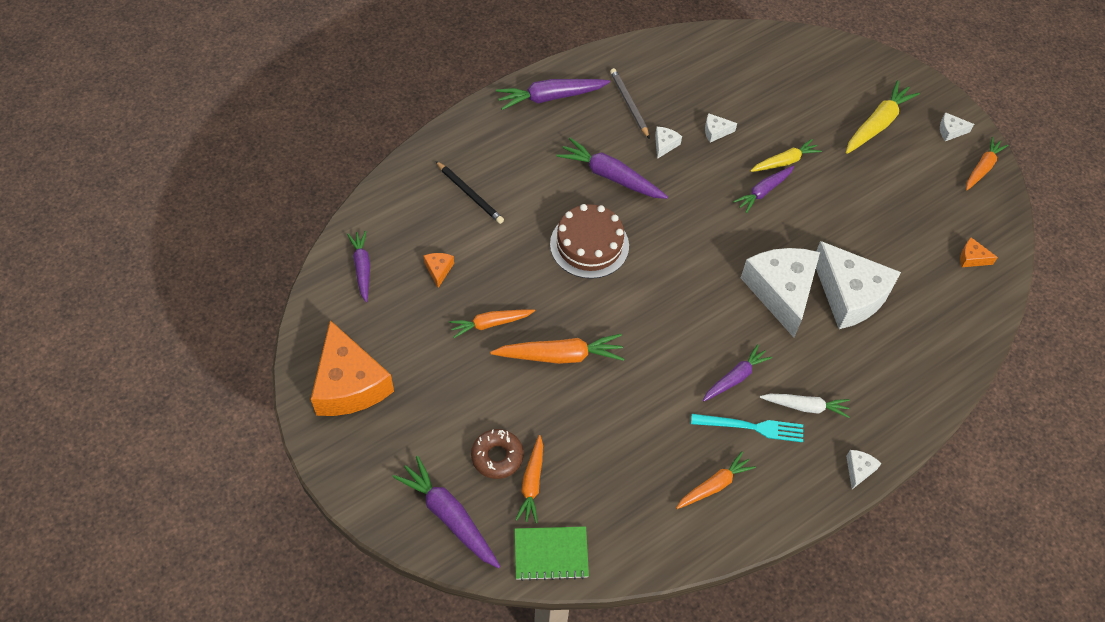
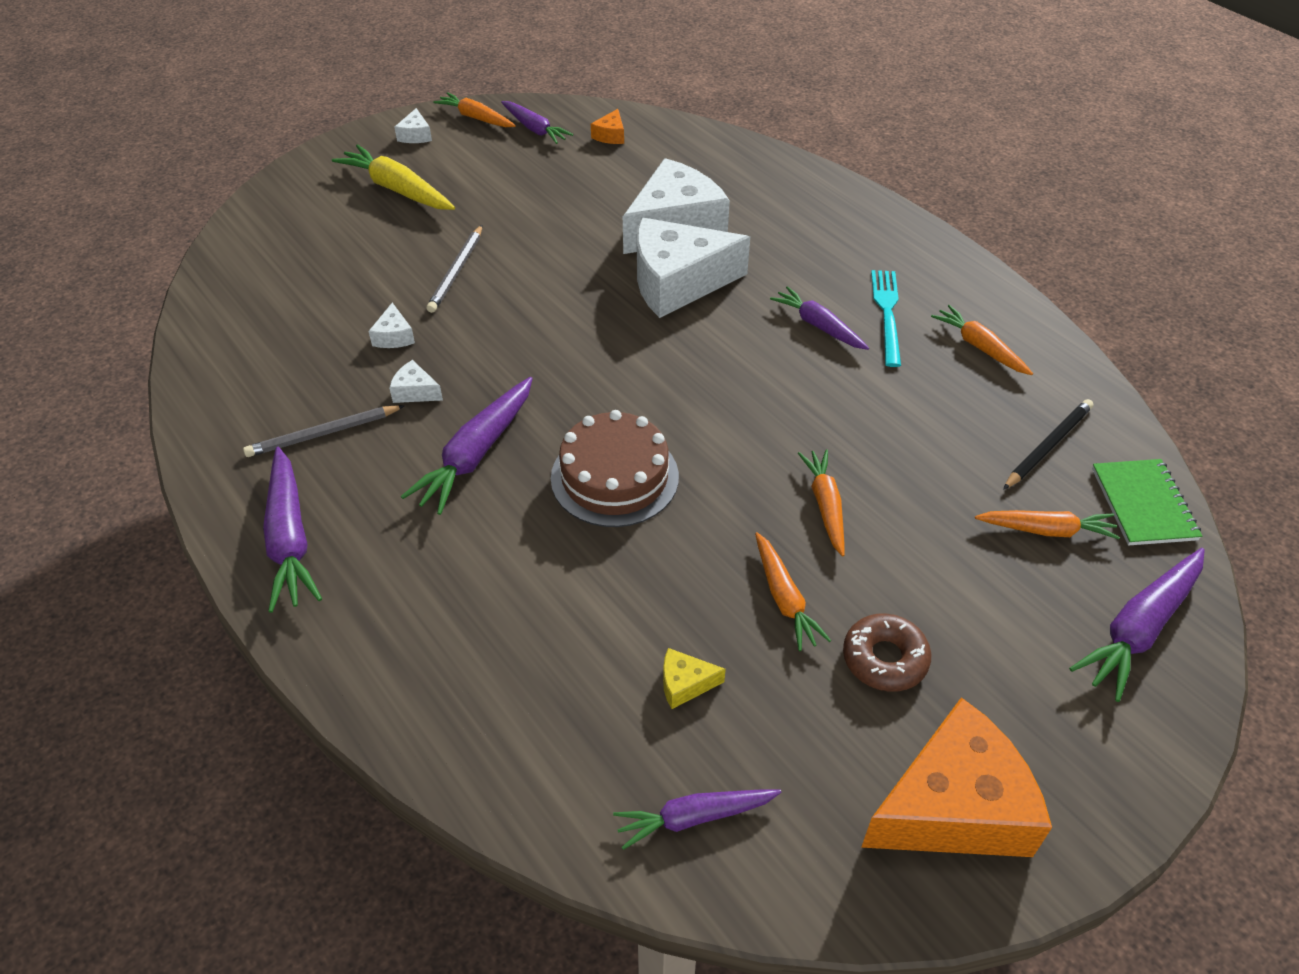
camera: 90 degrees left, 10 degrees down
(438, 270) = (685, 684): orange cheese -> yellow cheese
(470, 194) = (510, 648): black pencil -> black pencil (1047, 446)
(497, 456) = (1019, 574): brown donut -> brown donut (884, 659)
(560, 356) = (825, 506): orange carrot -> orange carrot, size x0.66
(763, 191) = (509, 292): purple carrot -> purple carrot (534, 129)
(784, 162) = (457, 271): yellow carrot -> grey pencil
(805, 406) = (845, 269): white carrot -> none
(858, 470) = (917, 232): white cheese -> none

